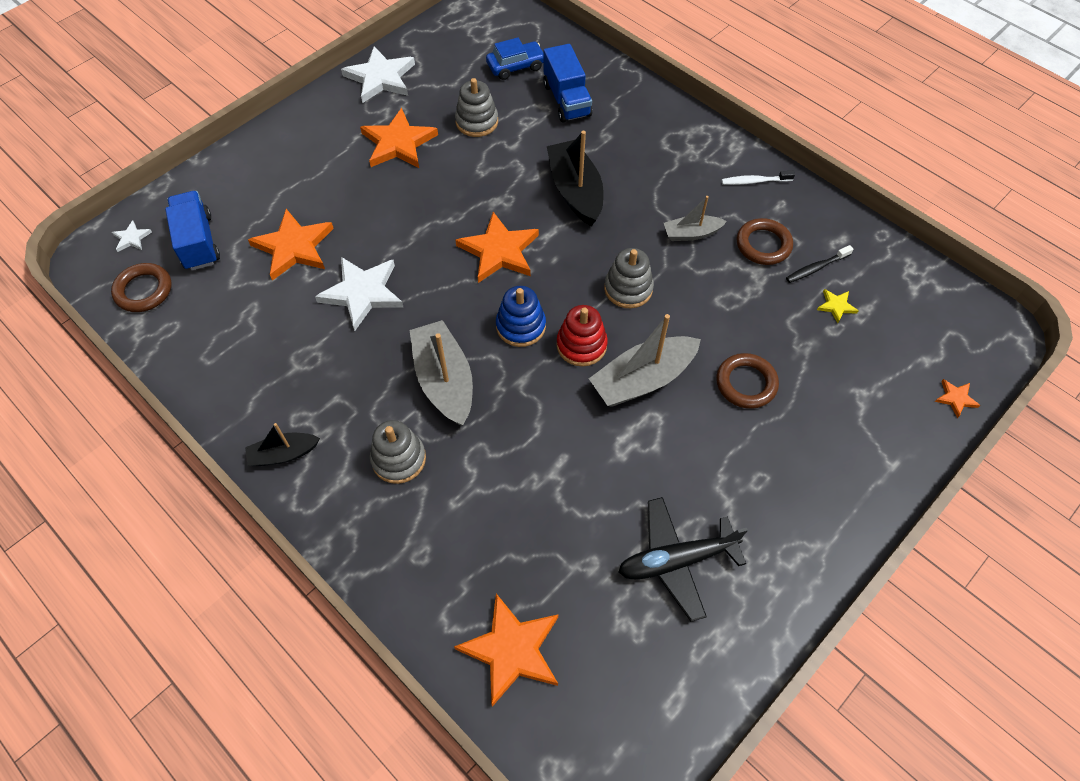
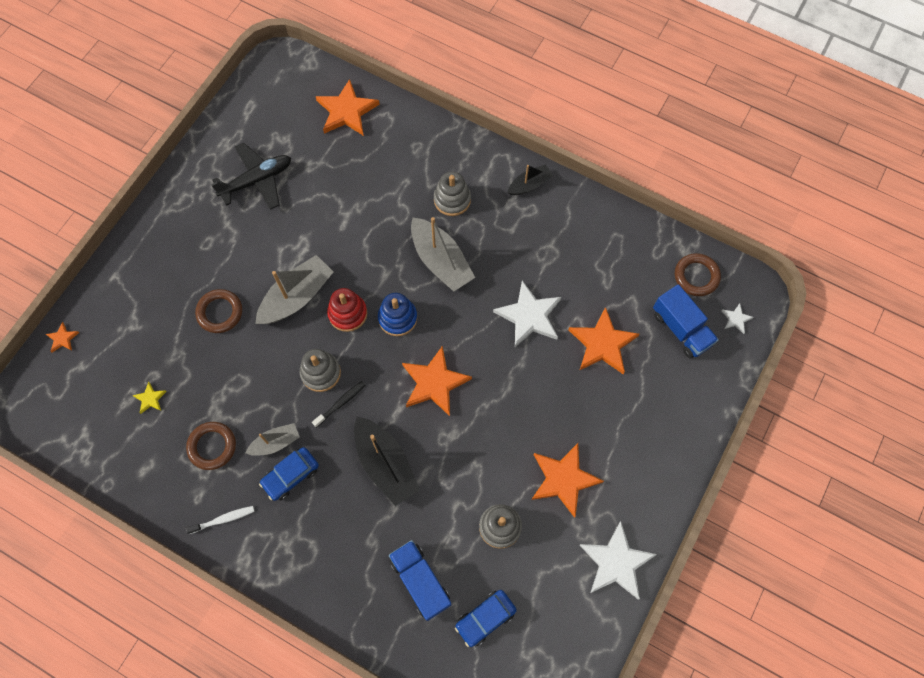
camera: 165 degrees right, 10 degrees up
(678, 202) = (291, 475): none -> blue car
(816, 268) = (166, 433): black toothbrush -> black toothbrush (341, 403)

